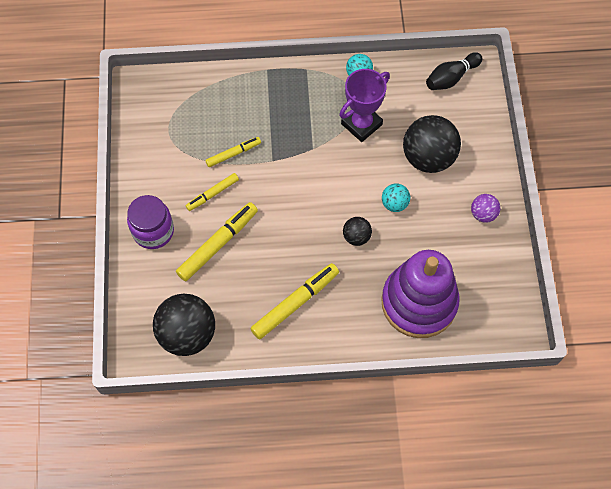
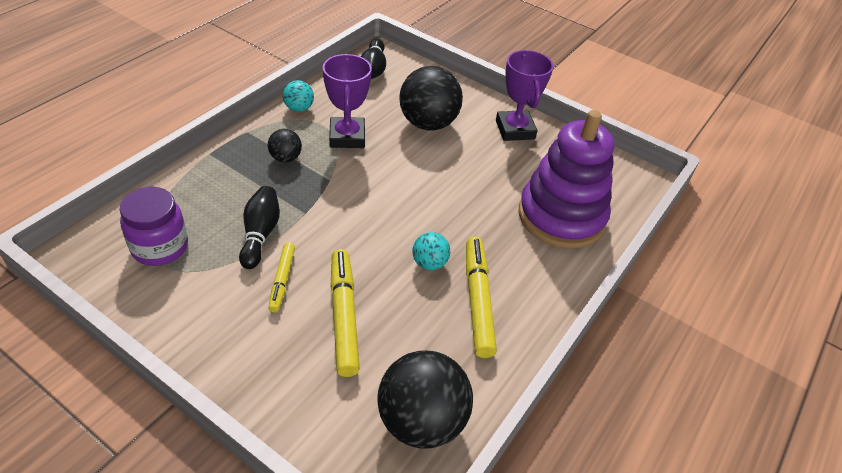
camera: 55 degrees left, 20 degrees down
(153, 231) = (259, 362): purple jar -> purple jar (160, 247)
(233, 154) = (260, 234): yellow marker -> black bowling pin
(356, 237) = (453, 211): black ball -> black ball (285, 158)
(394, 204) = (448, 168): turquoise ball -> turquoise ball (429, 263)
(483, 214) = (515, 130): purple ball -> purple trophy

